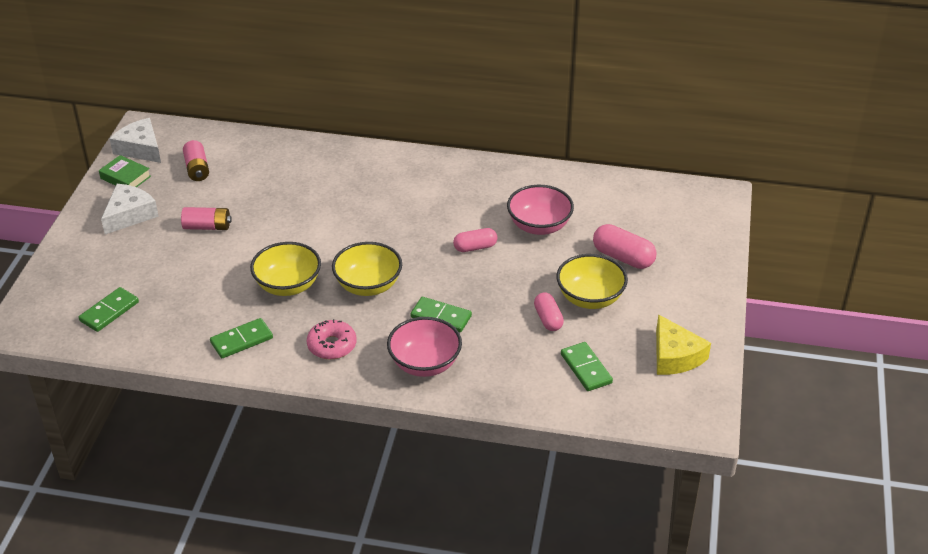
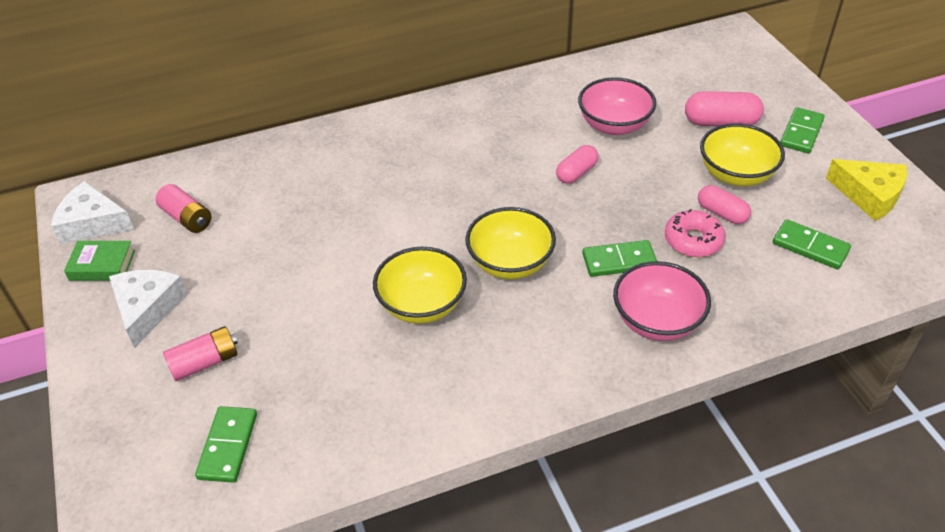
camera: 30 degrees left, 5 degrees up
(207, 227) = (261, 279): pink battery -> pink battery (205, 362)
(241, 340) = (431, 398): green domino -> green domino (801, 133)
(332, 345) = (539, 351): pink donut -> pink donut (693, 240)

